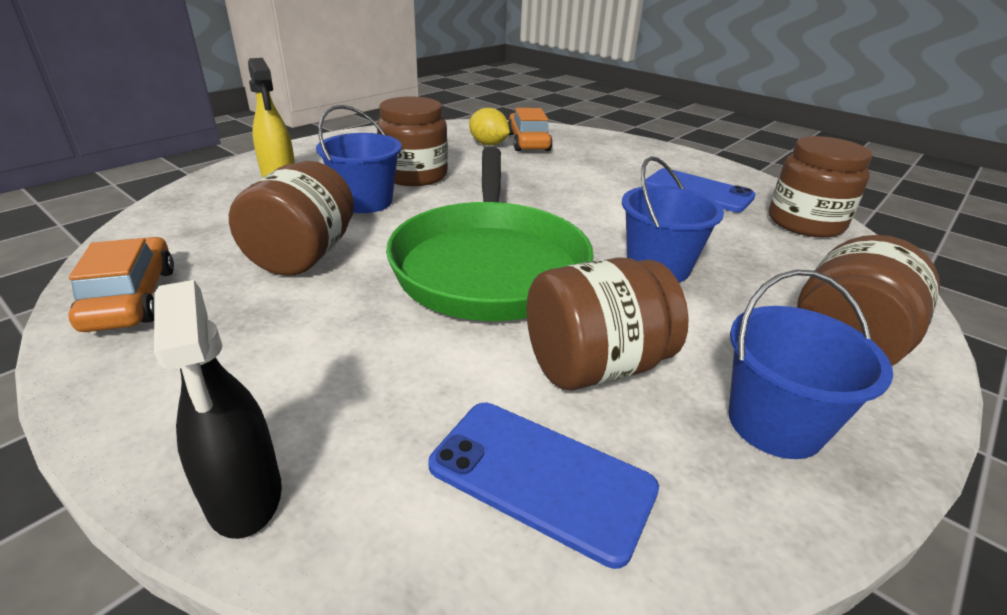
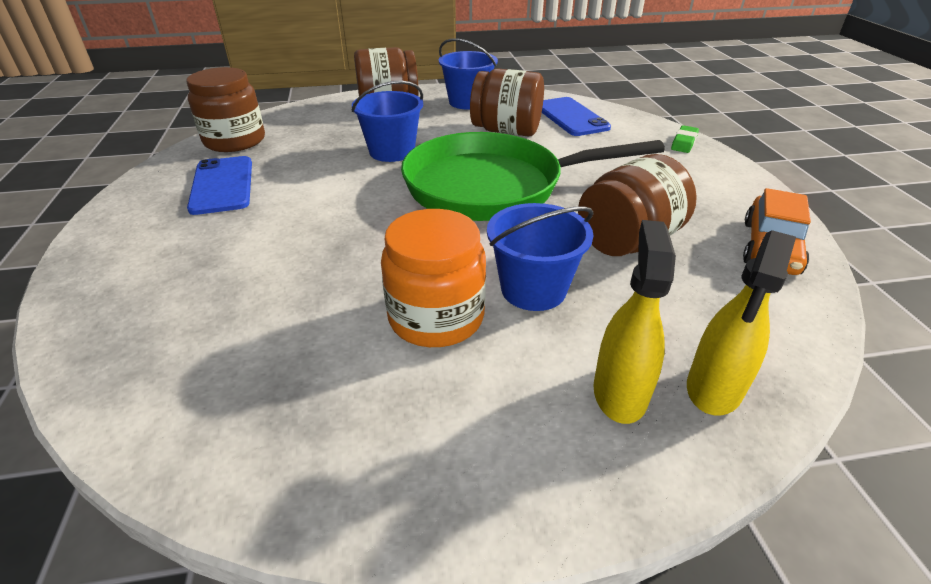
camera: 140 degrees left, 5 degrees up
(219, 191) = (714, 388): none -> yellow spray bottle
(244, 495) = (684, 142): black spray bottle -> green eraser
(414, 175) = (436, 317): brown jar -> orange jar
(488, 144) = (244, 355): yellow lemon -> none
(489, 265) = (492, 187): green pan -> green pan turned 135 degrees counterclockwise
(528, 142) = (186, 334): orange car -> none

